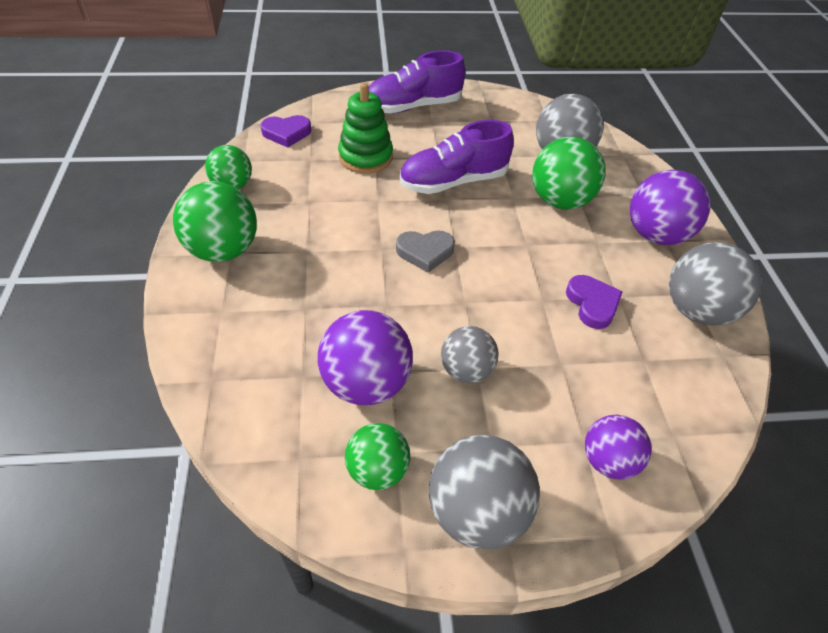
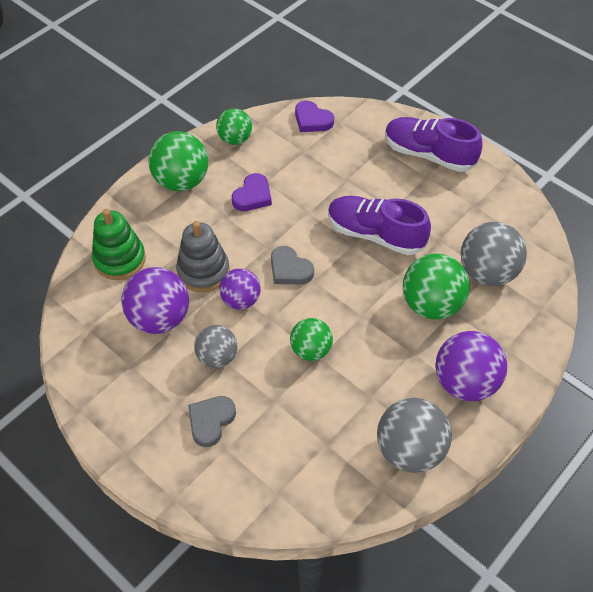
camera: 50 degrees right, 5 degrees up
(351, 309) = (203, 271): none -> grey stacking toy
(365, 157) = (341, 174): green stacking toy -> green stacking toy (120, 259)
(377, 470) = (111, 365): green ball -> green ball (311, 350)
(476, 511) = (129, 426): grey ball -> none
(540, 430) = (211, 421): none -> grey heart
(592, 304) = (346, 386): purple heart -> purple heart (253, 196)
(608, 460) = (223, 468): purple ball -> purple ball (241, 300)

